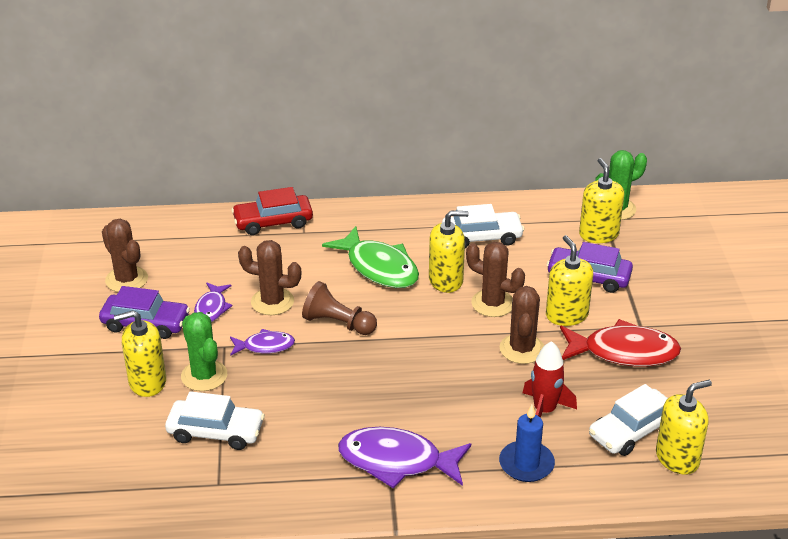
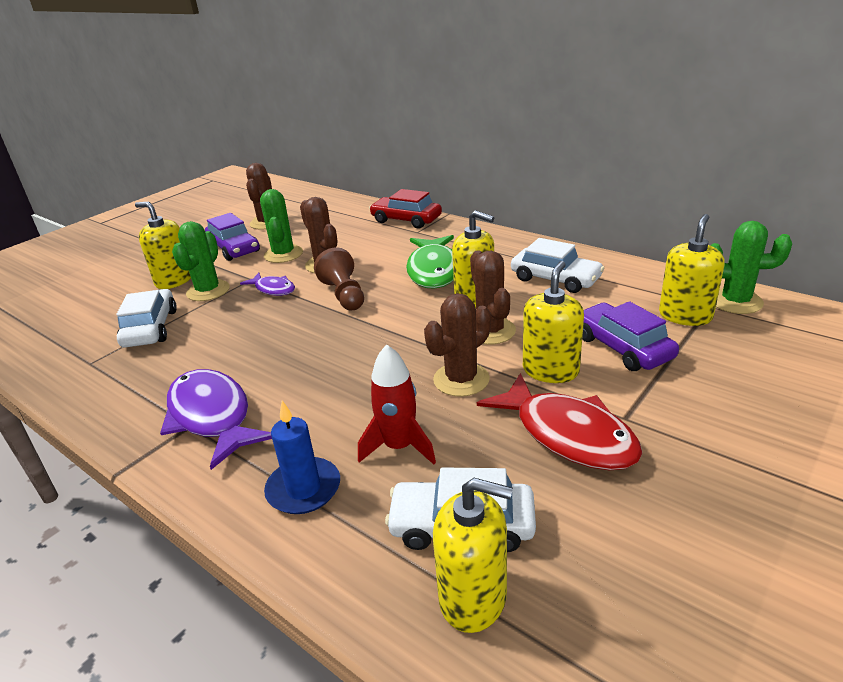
camera: 45 degrees right, 5 degrees down
(212, 308) = (283, 254): purple fish -> green cactus
(216, 432) = (150, 328): white car -> white car turned 150 degrees counterclockwise

